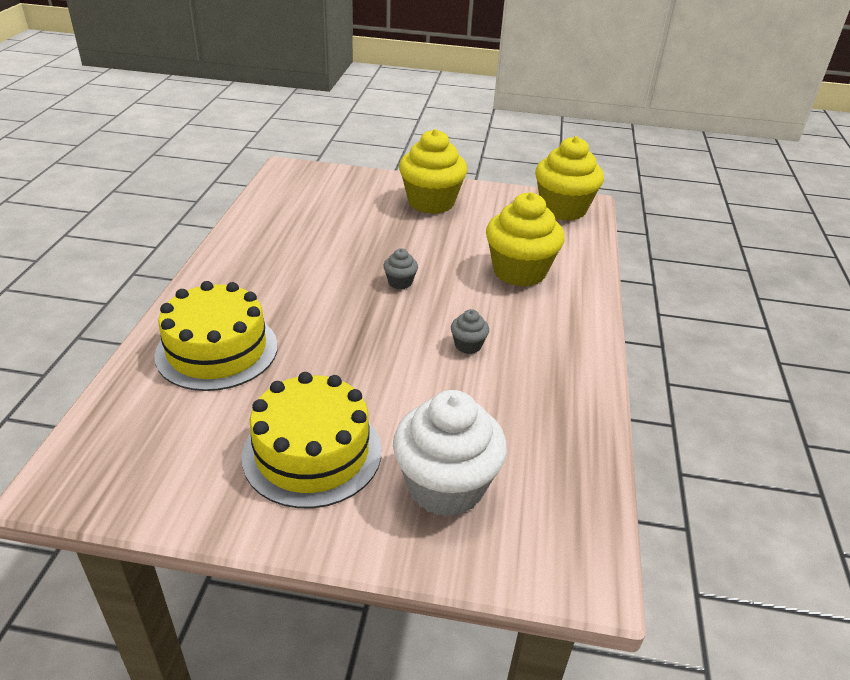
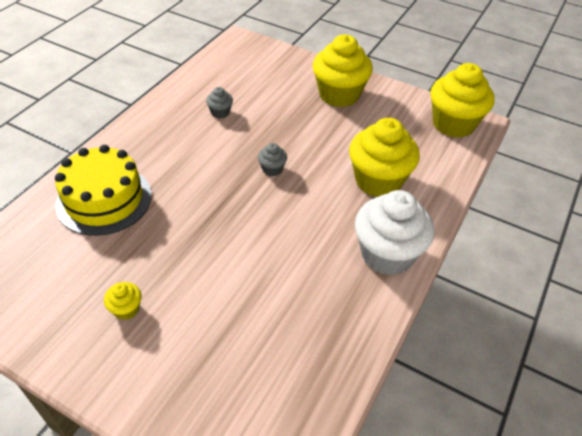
camera: 20 degrees right, 10 degrees up
(312, 452) = (126, 309): yellow cake -> yellow cupcake
(445, 486) = (208, 370): white cupcake -> white cupcake (387, 254)
(468, 345) = (295, 243): grey cupcake -> grey cupcake (220, 112)

